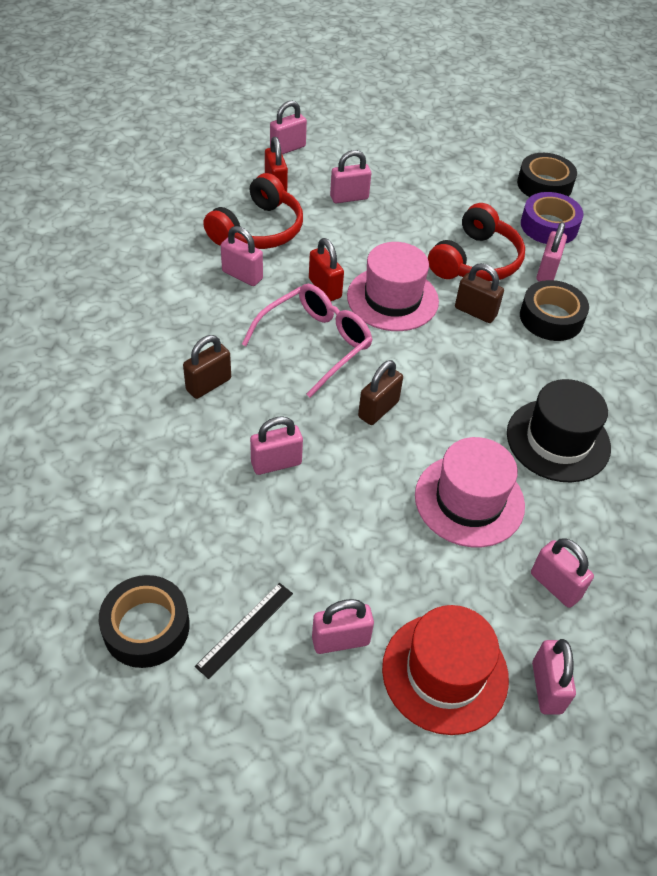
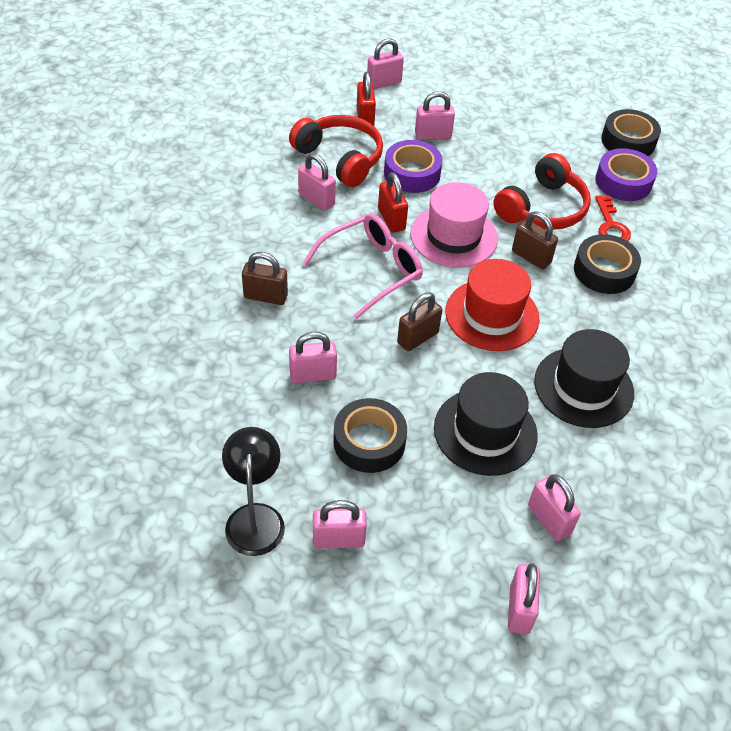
camera: 10 degrees right, 0 degrees up
(146, 627) = (169, 503): black tape -> black tape (369, 442)
(208, 384) = (265, 296): brown padlock -> brown padlock turned 45 degrees clockwise
(245, 629) = (255, 517): black ruler -> black lamp
(258, 230) = (340, 158): red headphones -> red headphones turned 90 degrees counterclockwise
(336, 238) = (412, 173): none -> purple tape
(445, 672) = (427, 581): red hat -> red hat (492, 315)
(469, 500) = (485, 431): pink hat -> black hat
(547, 271) = (611, 226): pink padlock -> red key

